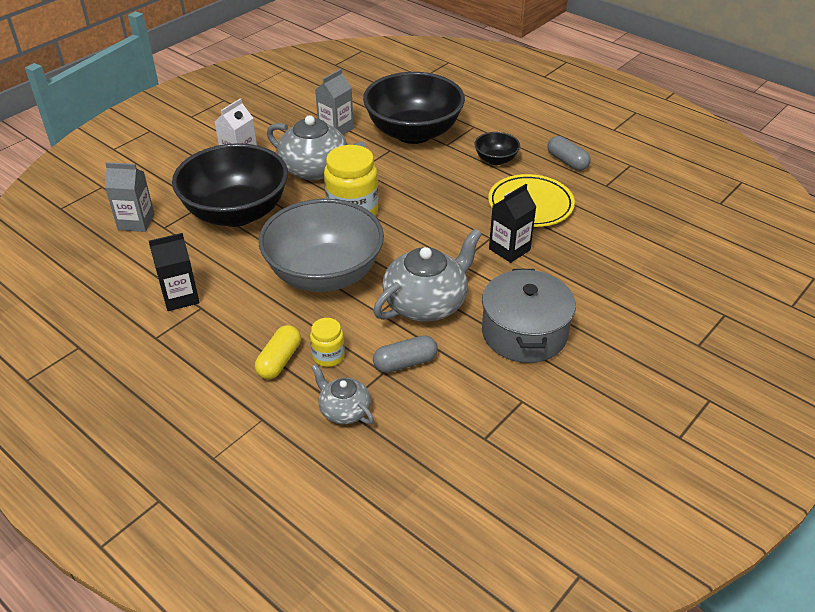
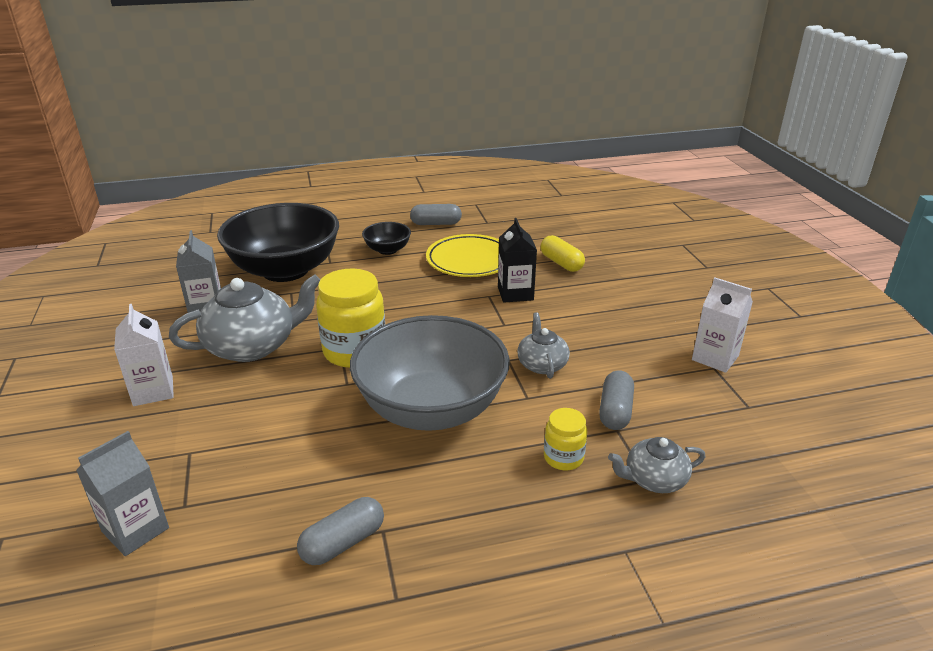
camera: 55 degrees left, 10 degrees down
(180, 297) = (343, 542): black carton -> grey capsule
(236, 213) = (244, 431): black bowl -> none
(279, 361) = (539, 498): yellow capsule -> yellow capsule (561, 263)
(426, 303) = (542, 364): grey teapot -> grey teapot, size x0.55
(524, 333) = (629, 331): grey pot -> none
(537, 397) = (715, 358): none -> white carton

